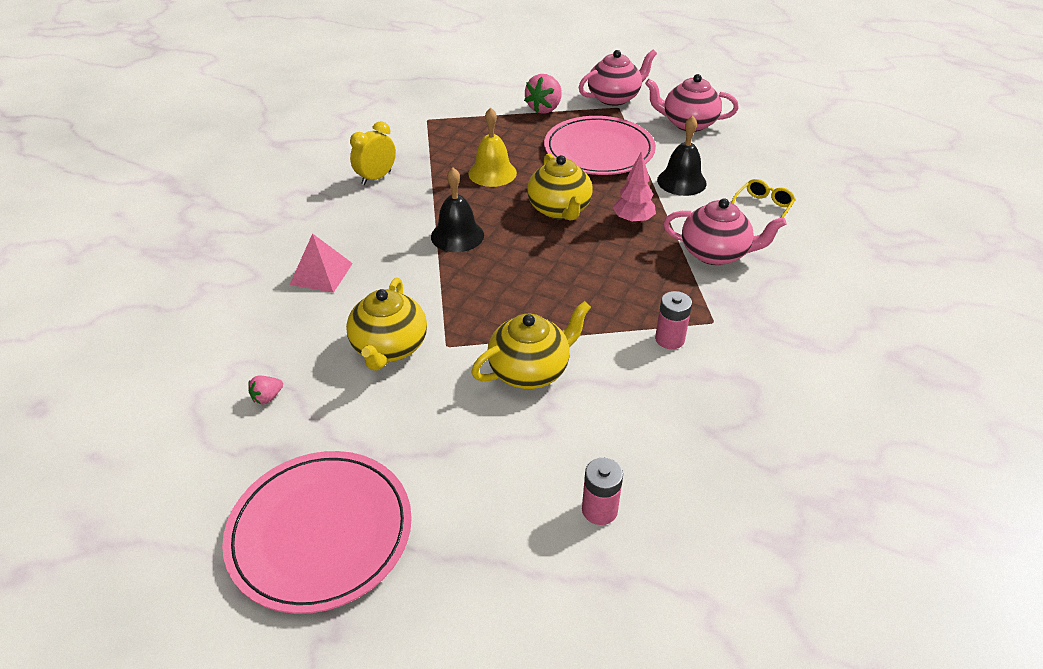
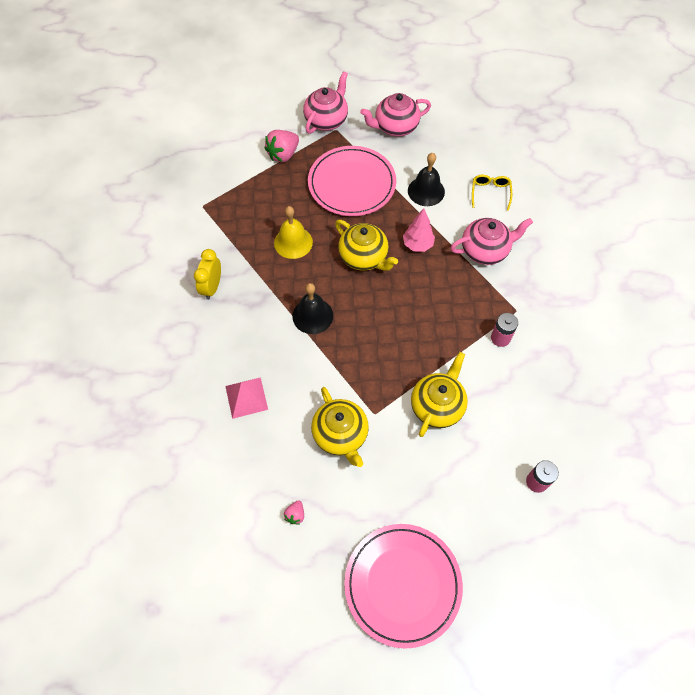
camera: 30 degrees left, 20 degrees up
(544, 108) = (283, 154): pink strawberry -> pink strawberry turned 45 degrees clockwise

